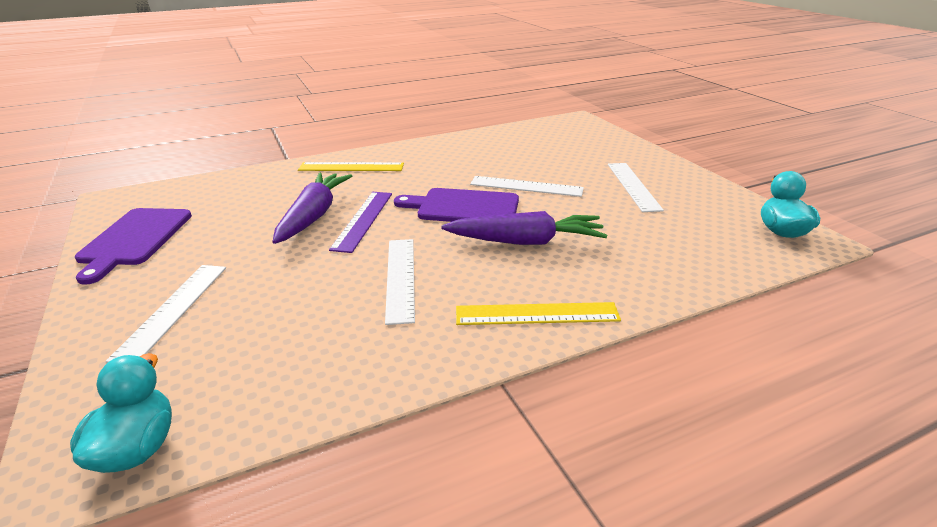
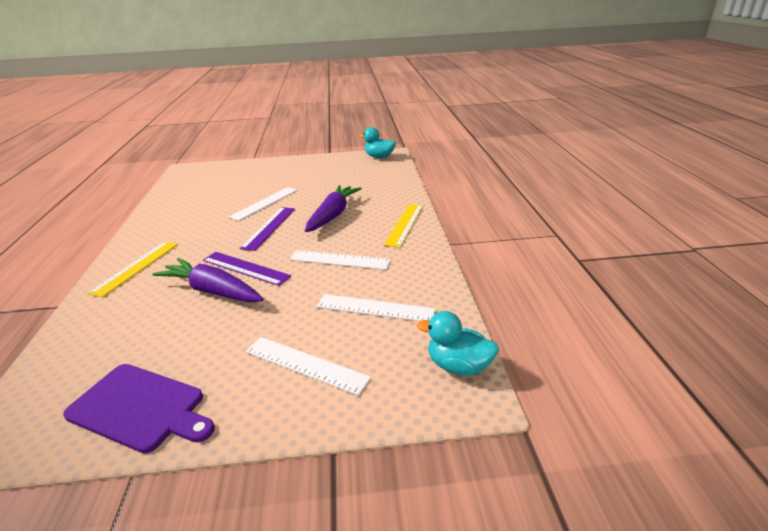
camera: 70 degrees left, 0 degrees up
(463, 207) = (269, 227): purple cutting board -> purple ruler
(633, 186) = (301, 175): white ruler -> white ruler (375, 308)

